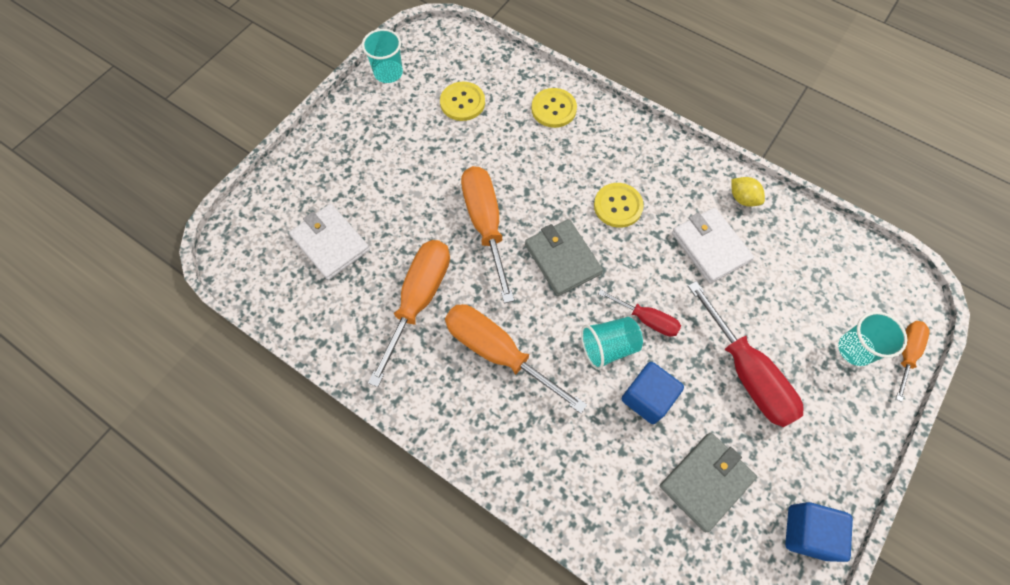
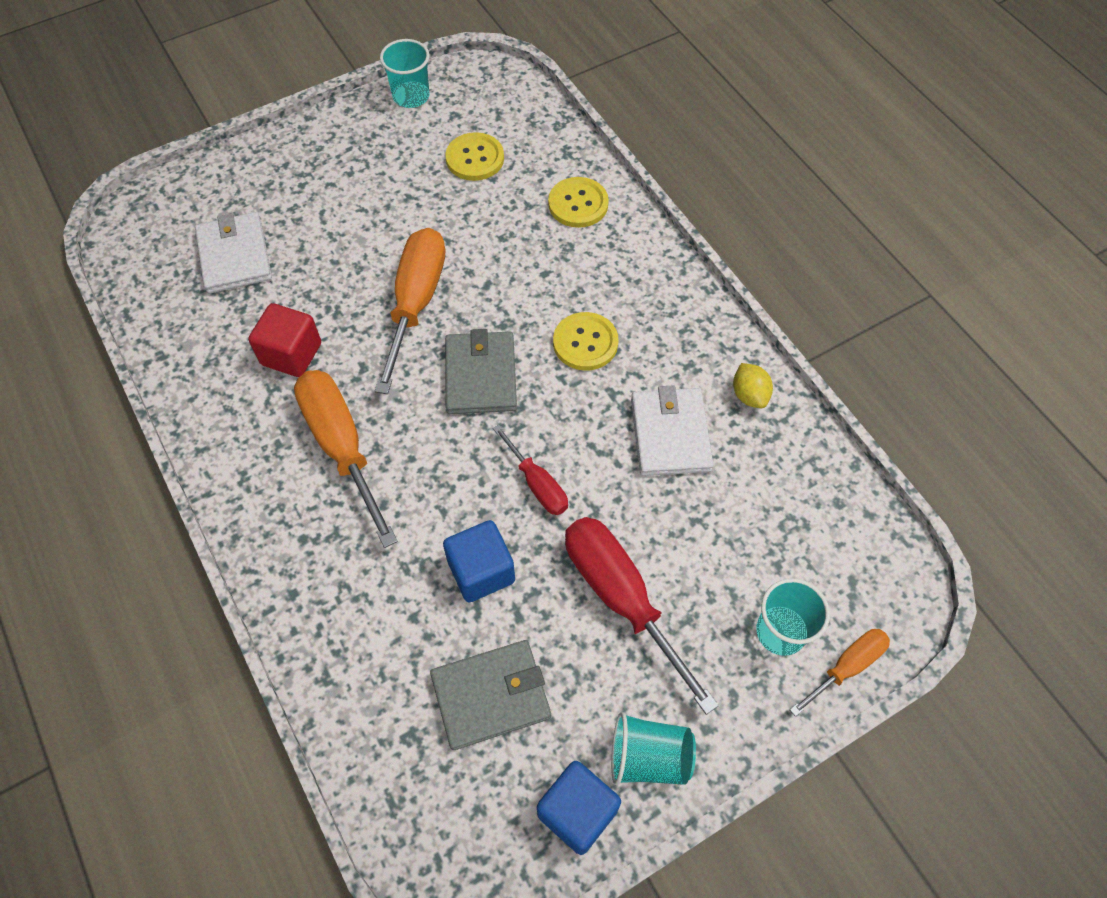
camera: 25 degrees right, 5 degrees down
(419, 300) = (291, 354): orange screwdriver -> red cube
(608, 347) = (472, 495): turquoise cup -> turquoise cup (648, 757)
(747, 373) = (621, 597): red screwdriver -> red screwdriver turned 150 degrees clockwise

